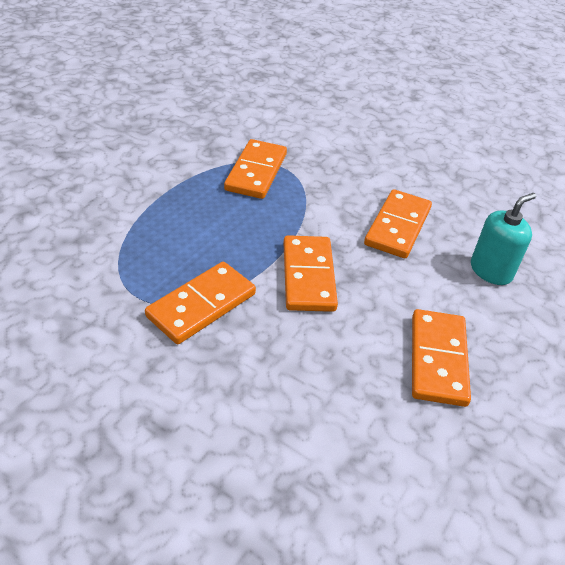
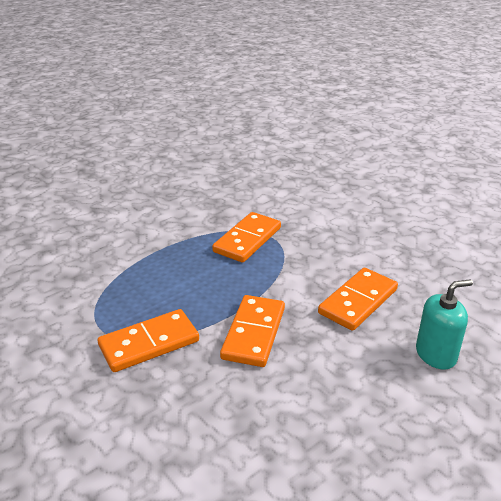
camera: 20 degrees right, 10 degrees down
(438, 359) = (345, 428): orange domino -> none

